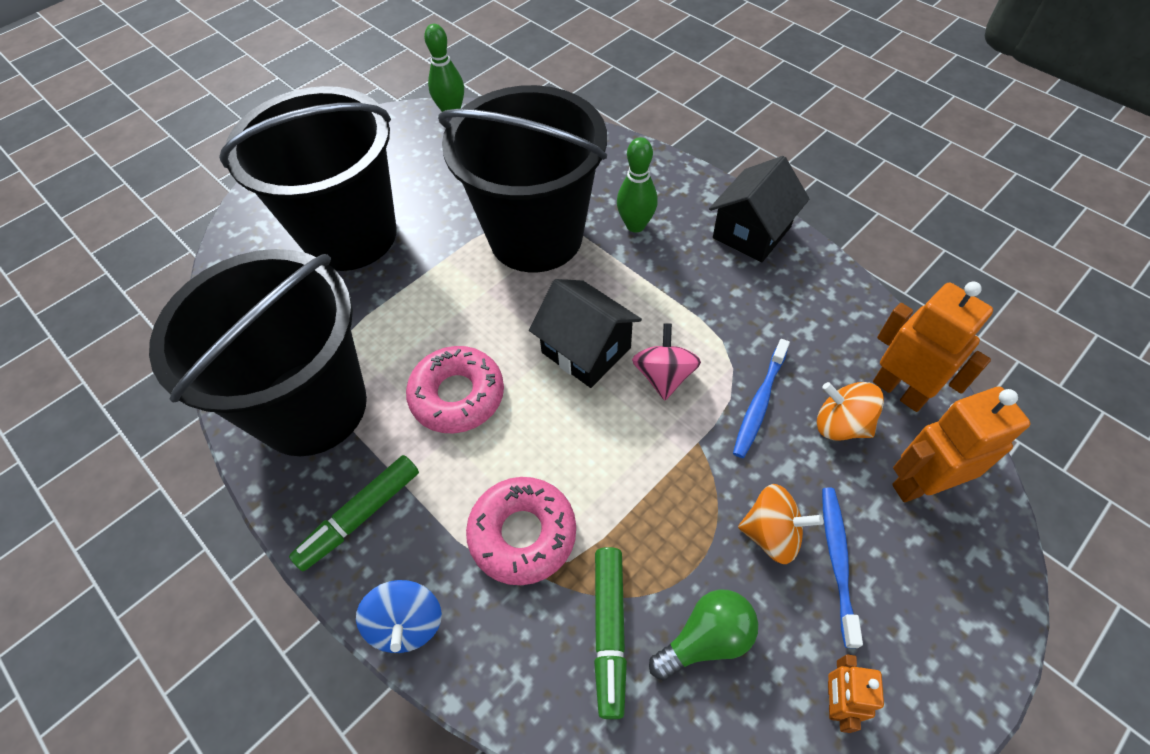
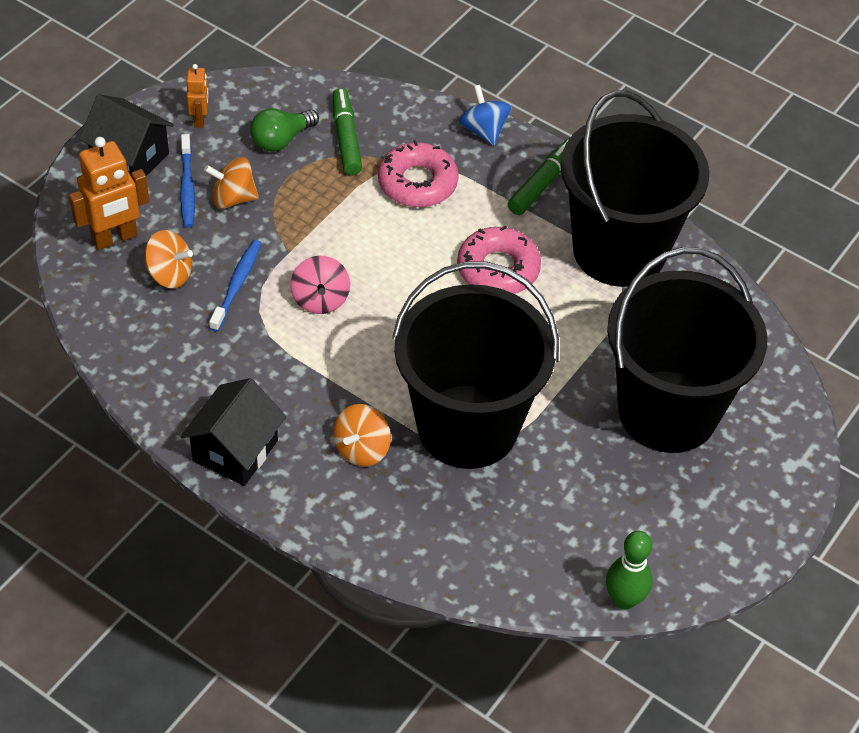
camera: 165 degrees right, 5 degrees down
(586, 350) = (393, 315): black house -> black house (130, 158)
(635, 225) = (362, 449): green bowling pin -> orange spinning top
(899, 391) = (114, 304): orange robot -> none

